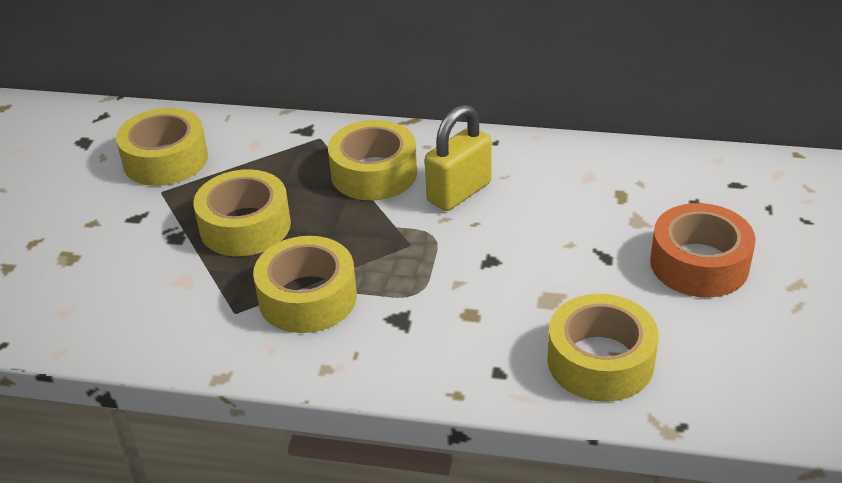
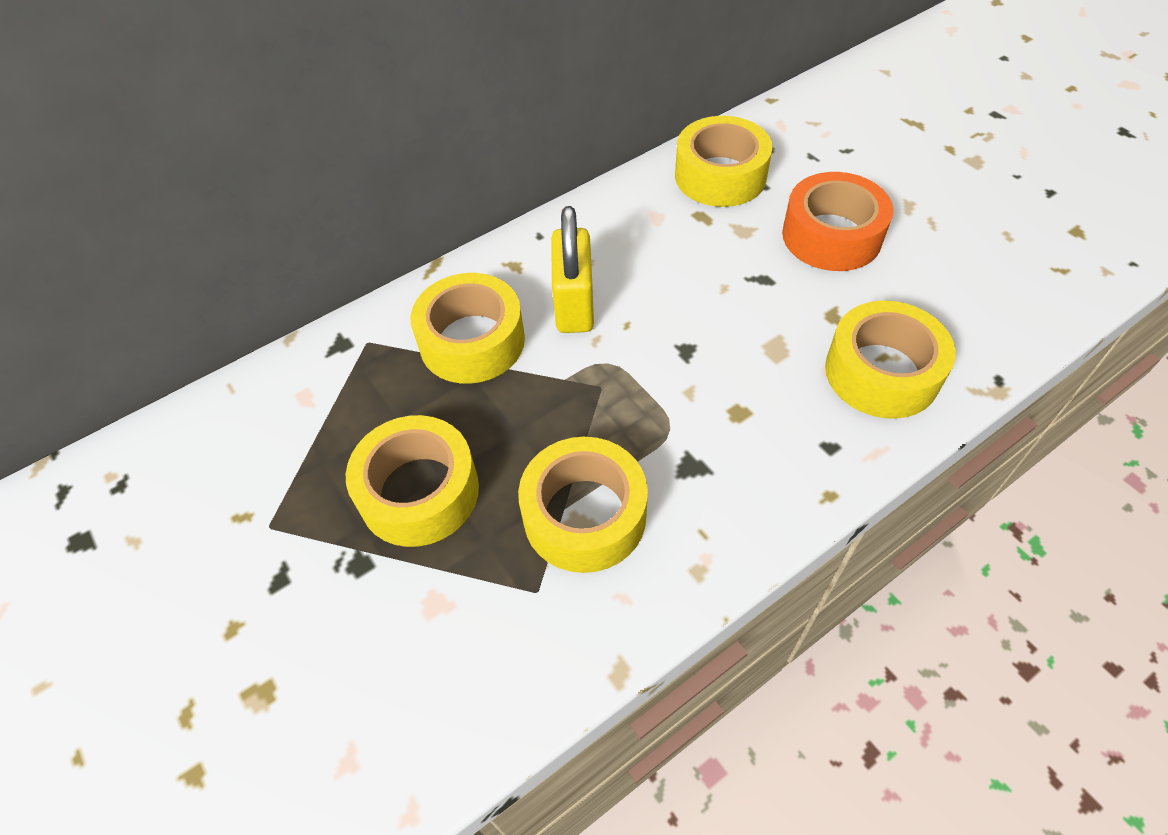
camera: 45 degrees left, 15 degrees up
(165, 159) = (222, 486): yellow tape -> yellow tape (720, 175)

